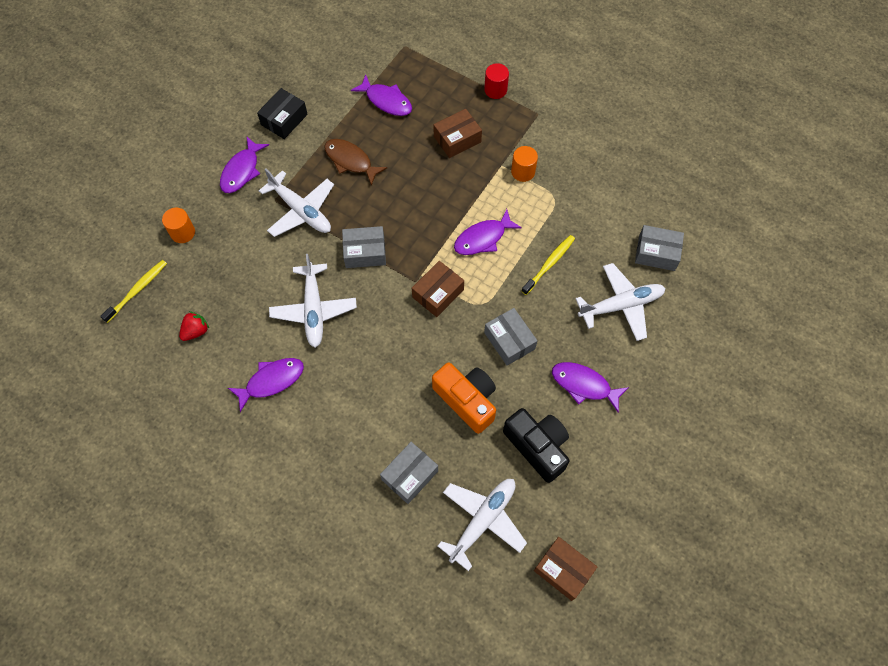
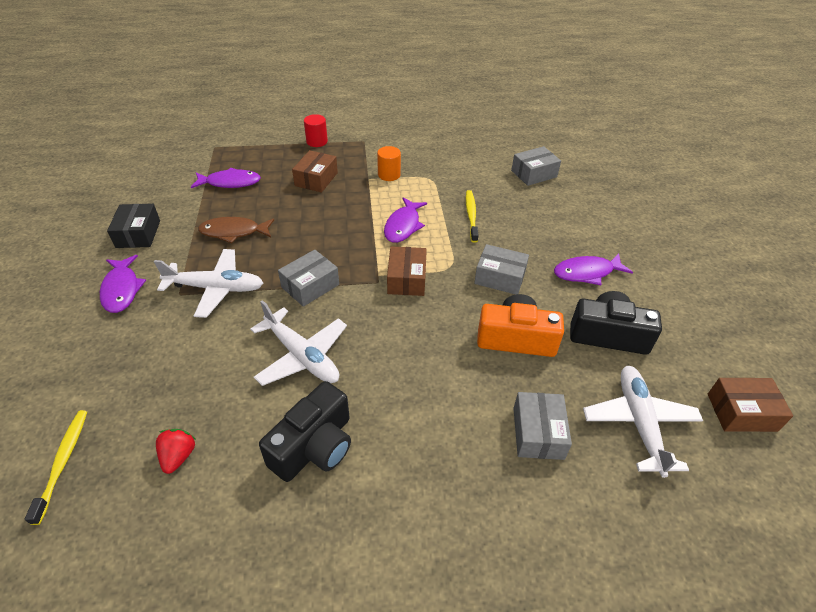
camera: 40 degrees left, 20 degrees down
(183, 232) = (87, 374): orange cylinder -> none
(271, 381) = (314, 446): purple fish -> black camera
(621, 305) = (549, 212): white plane -> none

